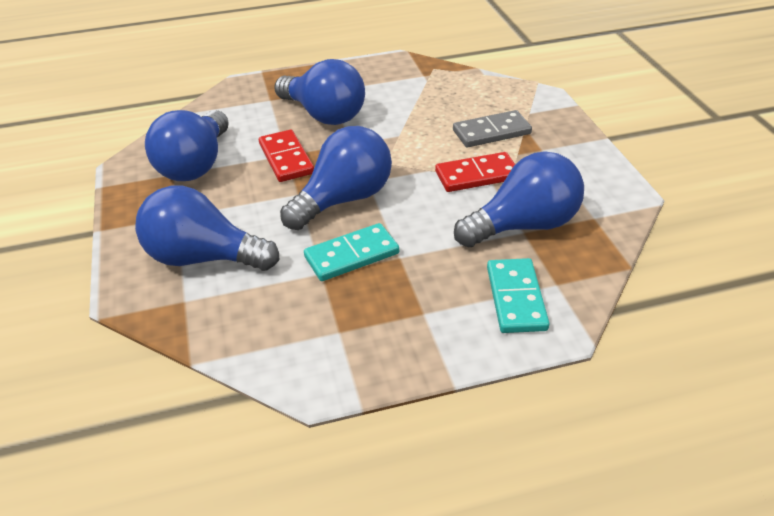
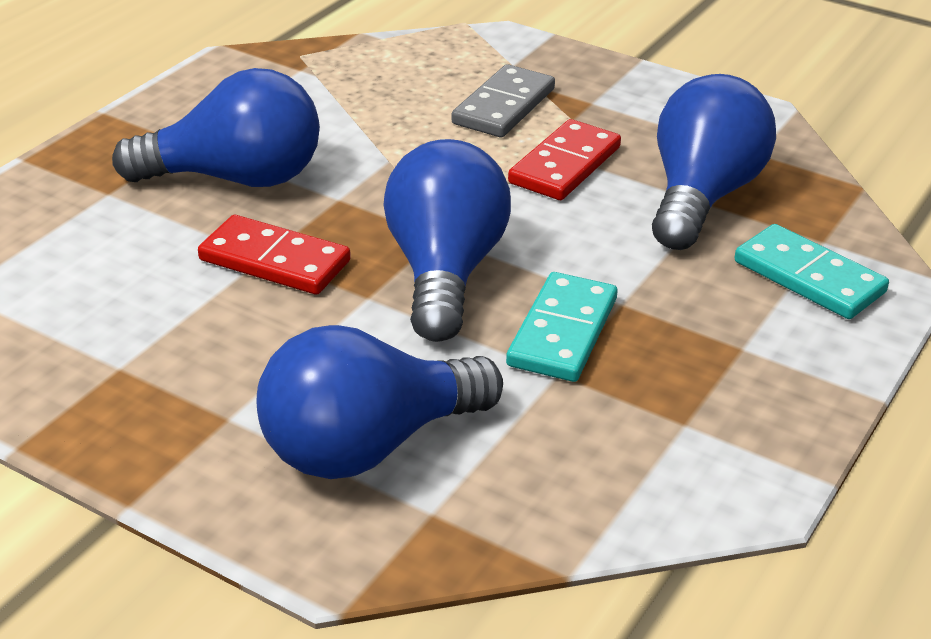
camera: 45 degrees left, 5 degrees down
(195, 165) = (138, 336): blue light bulb -> none

